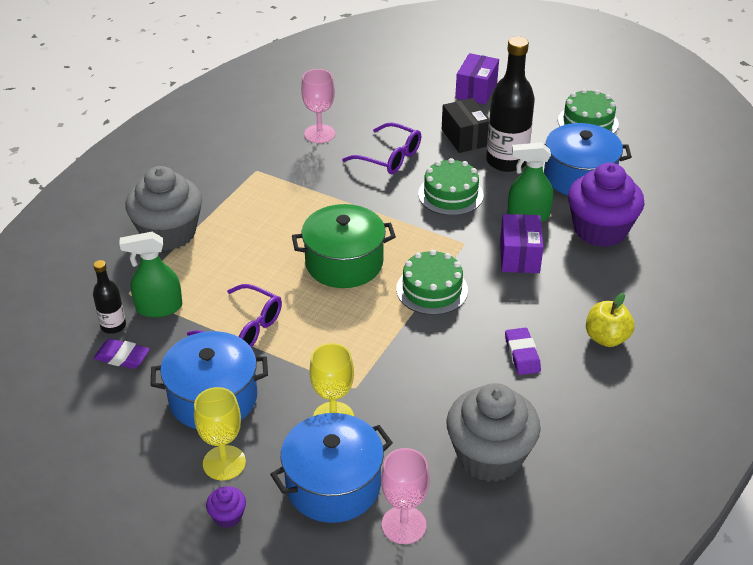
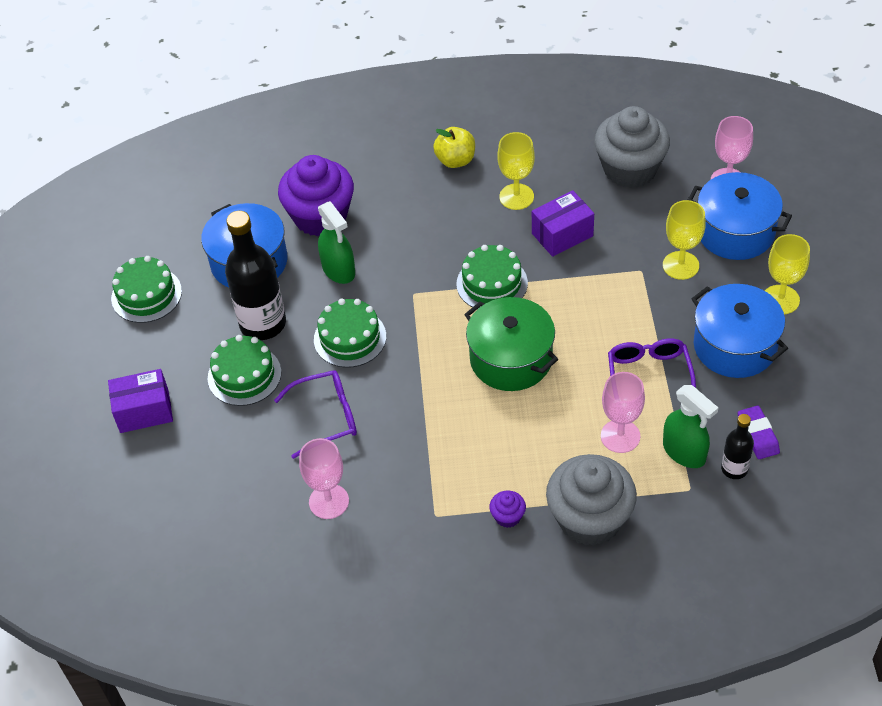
camera: 120 degrees left, 10 degrees up
(212, 282) = (620, 436): none -> pink goblet
(228, 516) = (816, 269): purple cupcake -> purple cupcake (508, 516)
(389, 157) = (325, 417): purple glasses -> purple glasses turned 75 degrees clockwise
(465, 137) = (244, 375): black box -> green cake
(519, 256) = (400, 250): purple box -> purple box (562, 235)
(522, 354) = (516, 197): purple eraser -> yellow goblet

